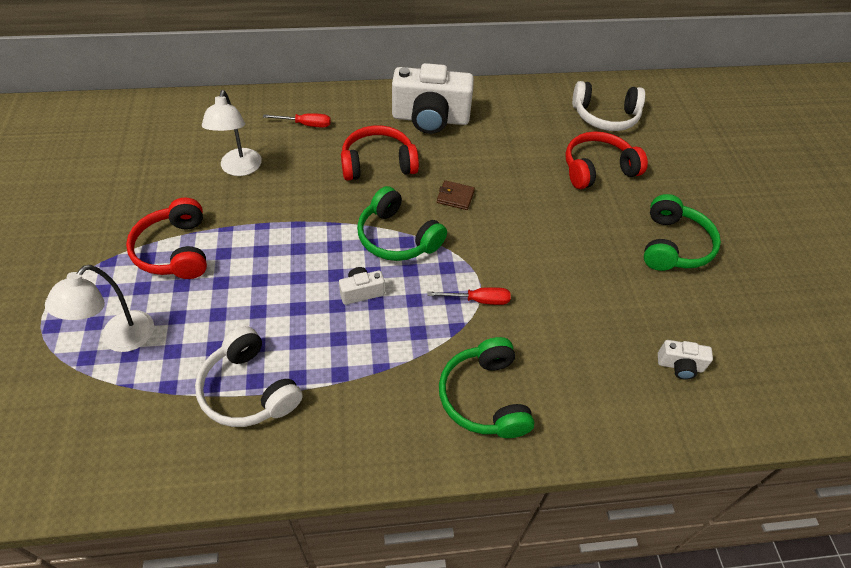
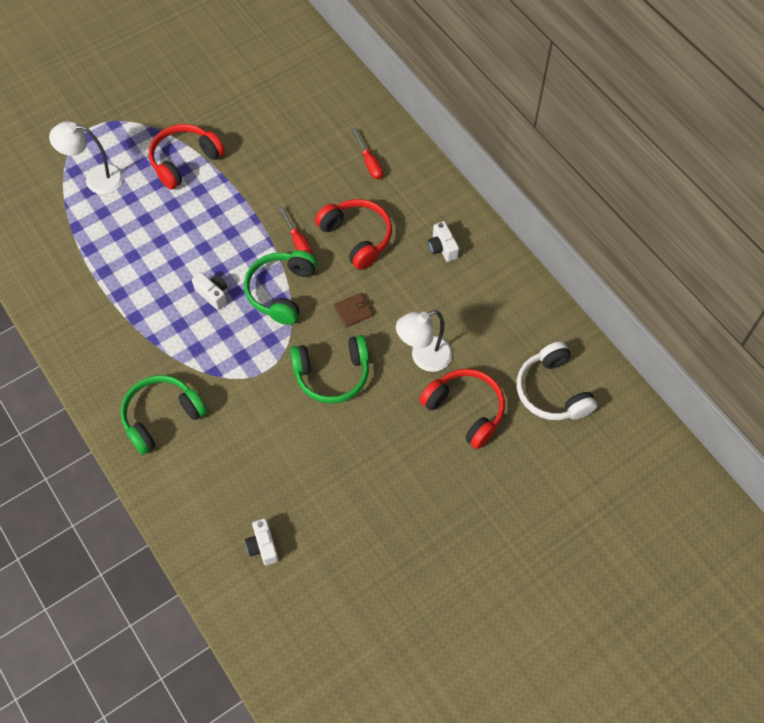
camera: 65 degrees right, 10 degrees up
(239, 169) = (288, 149): white lamp -> white lamp (424, 358)
(249, 390) = (96, 272): white headphones -> none
(430, 119) = (442, 248): white camera -> white camera, size x0.45
(455, 197) = (353, 311): brown wallet -> brown wallet turned 75 degrees clockwise
(478, 300) = (249, 376): red screwdriver -> red screwdriver (298, 242)
(673, 245) = (401, 505): green headphones -> green headphones (332, 374)

